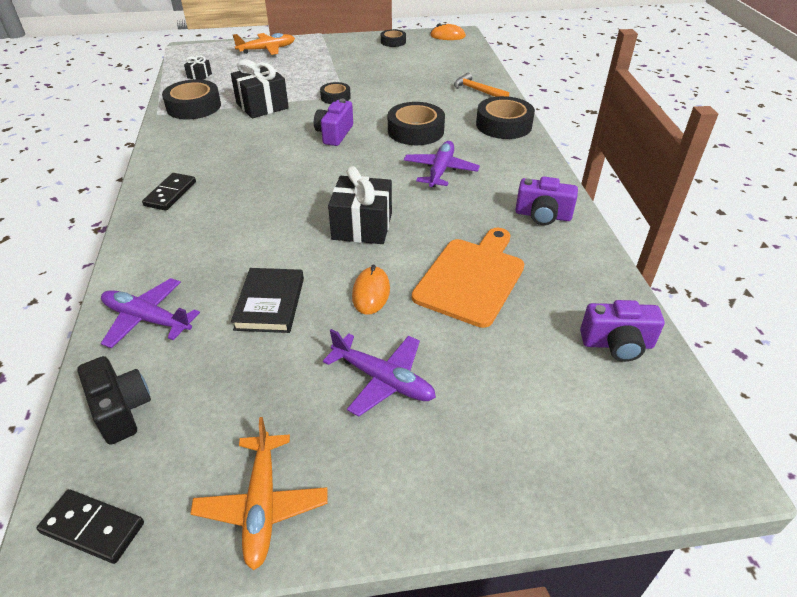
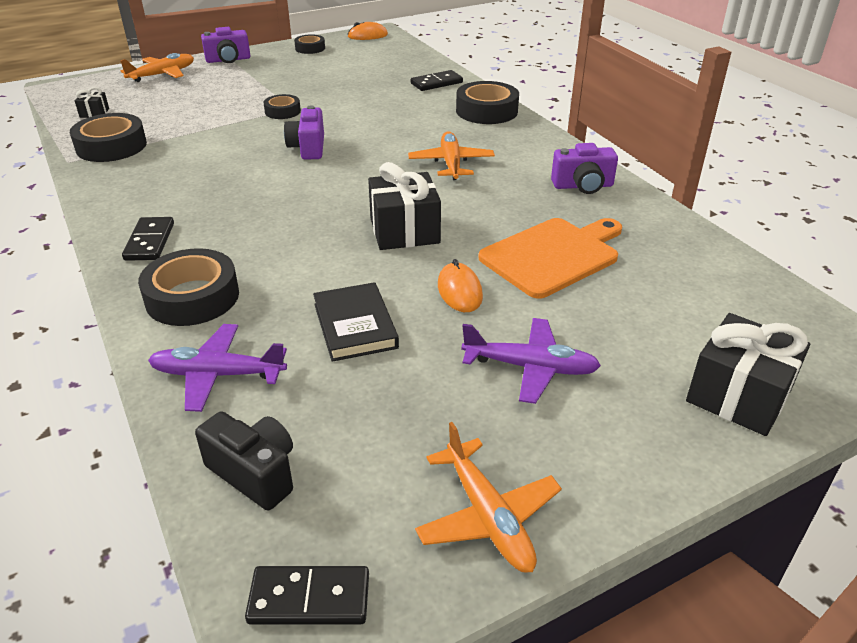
camera: 20 degrees left, 5 degrees down
(262, 105) = (199, 132): black gift -> black gift (738, 395)
(415, 131) = (397, 130): black tape -> black tape (192, 297)
(440, 170) = (451, 163): purple plane -> orange plane
(471, 278) = (553, 255): orange cutting board -> orange cutting board turned 45 degrees clockwise
(477, 90) = (436, 83): orange hammer -> black domino
(617, 344) = (727, 282): purple camera -> purple camera (228, 60)

